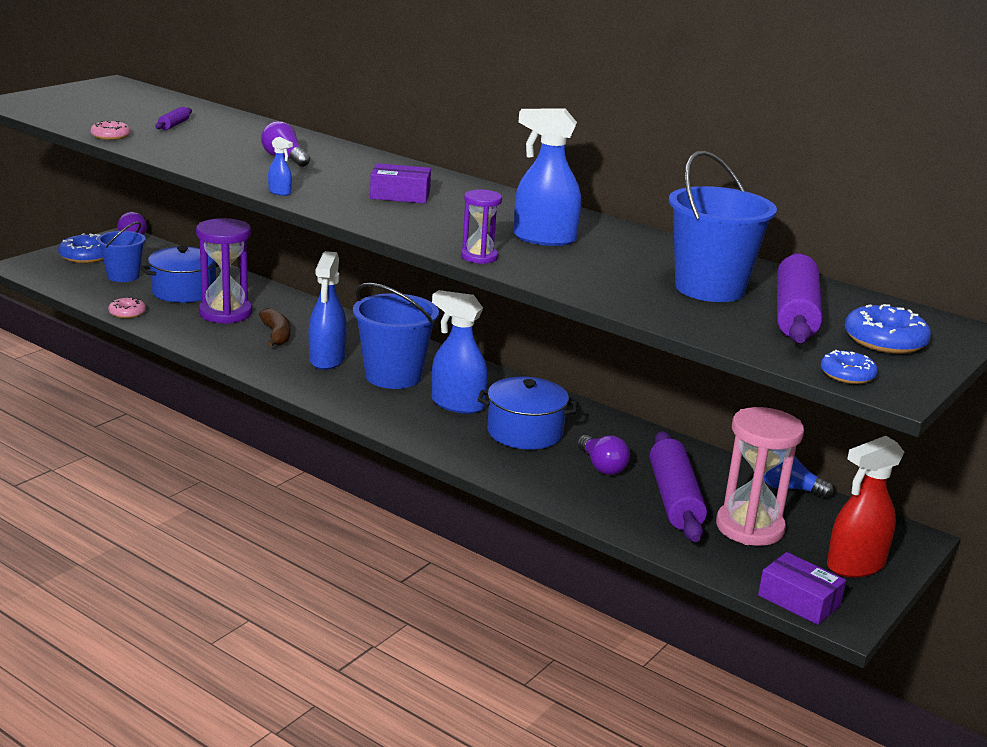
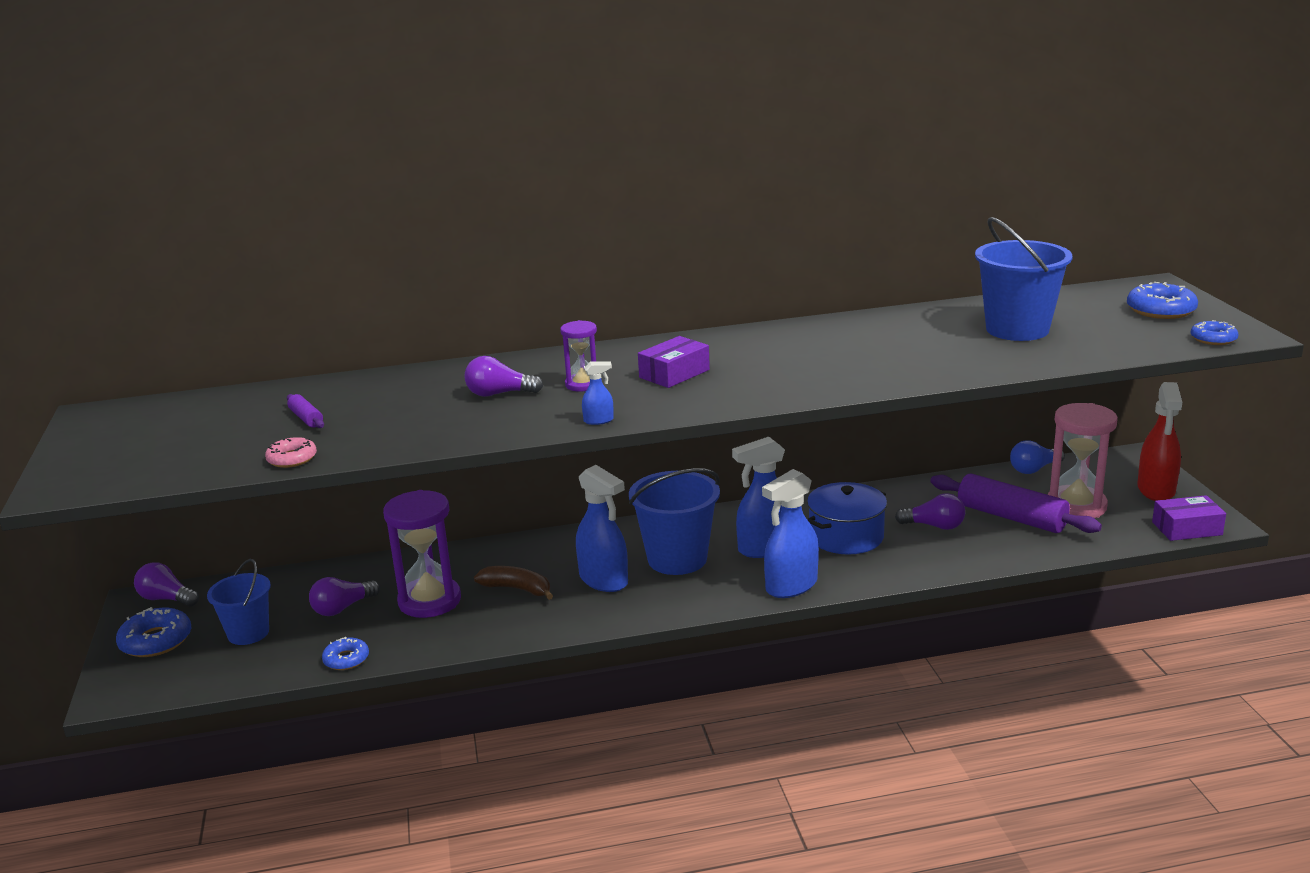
camera: 45 degrees left, 0 degrees up
(127, 313) = (346, 659): pink donut -> blue donut
(184, 291) = (342, 608): blue pot -> purple light bulb
(479, 257) = (868, 385): purple hourglass -> purple hourglass (582, 384)
(544, 239) = (851, 351): blue spray bottle -> blue spray bottle (791, 586)
(795, 314) = (1091, 320): purple rolling pin -> none

